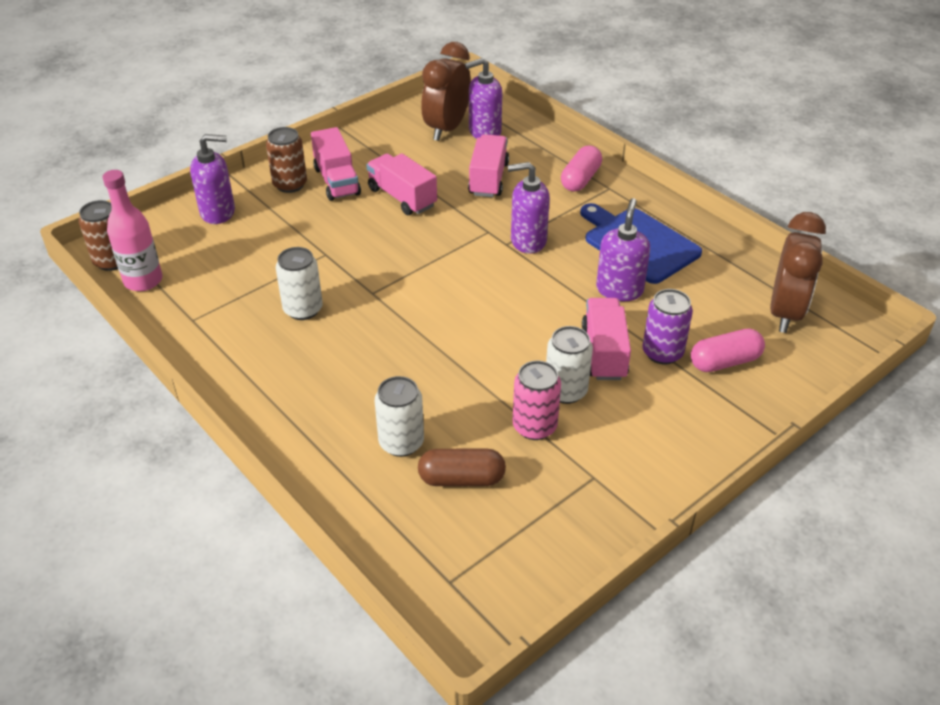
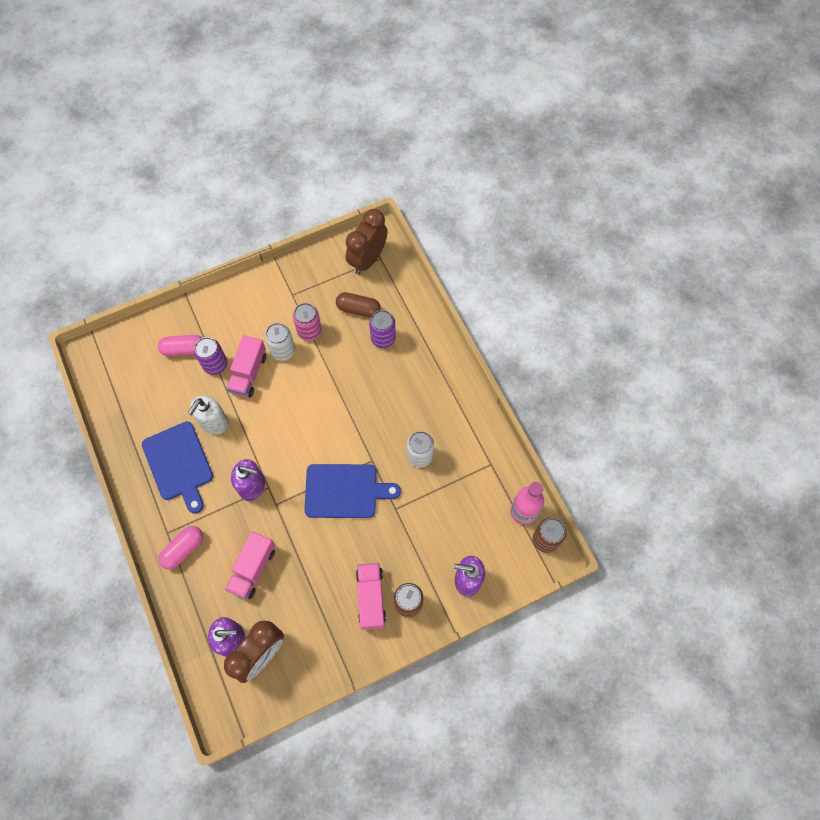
camera: 165 degrees left, 25 degrees up
(400, 257) = (345, 491): none -> blue cutting board
(401, 442) = (383, 338): white can -> purple can
(402, 197) = (326, 562): pink truck -> none
(619, 290) = (214, 422): purple soap dispenser -> white soap dispenser
(785, 313) = (125, 377): brown clock -> brown clock (367, 259)

